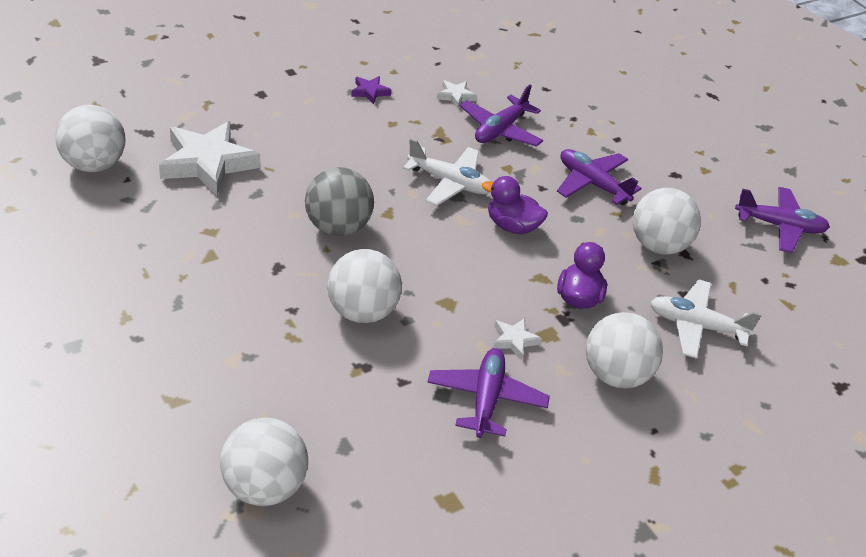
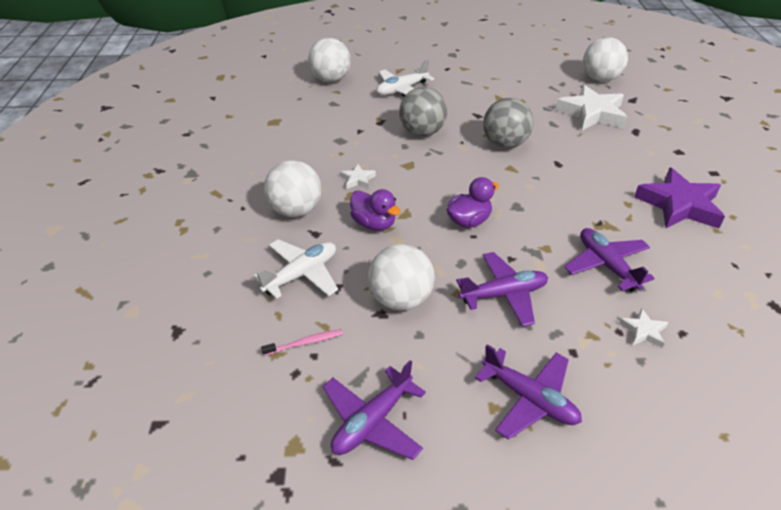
camera: 125 degrees right, 0 degrees up
(362, 312) = (422, 132): white ball -> grey ball
(370, 92) = (679, 205): purple star -> purple star, size x2.23
(450, 183) = (535, 208): white plane -> white plane (402, 90)
(455, 96) = (669, 256): white star -> white star (643, 331)
(486, 399) = (323, 153): purple plane -> purple plane (529, 399)
(760, 290) = (305, 343): none -> pink toothbrush

